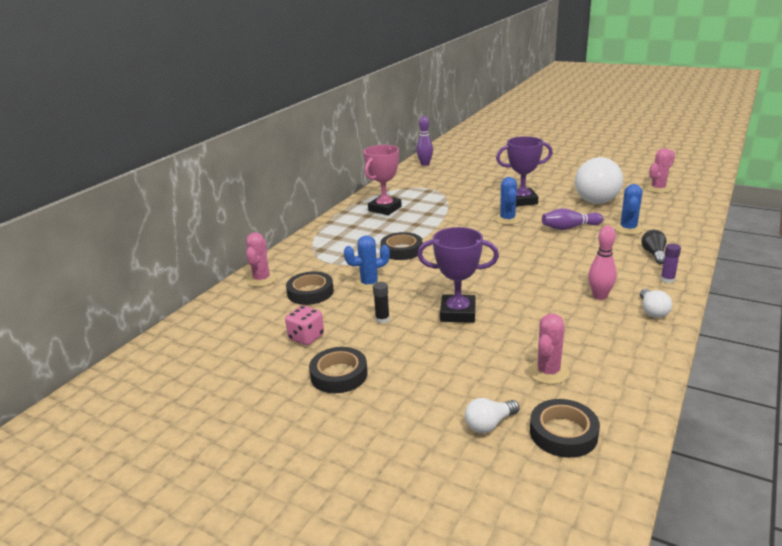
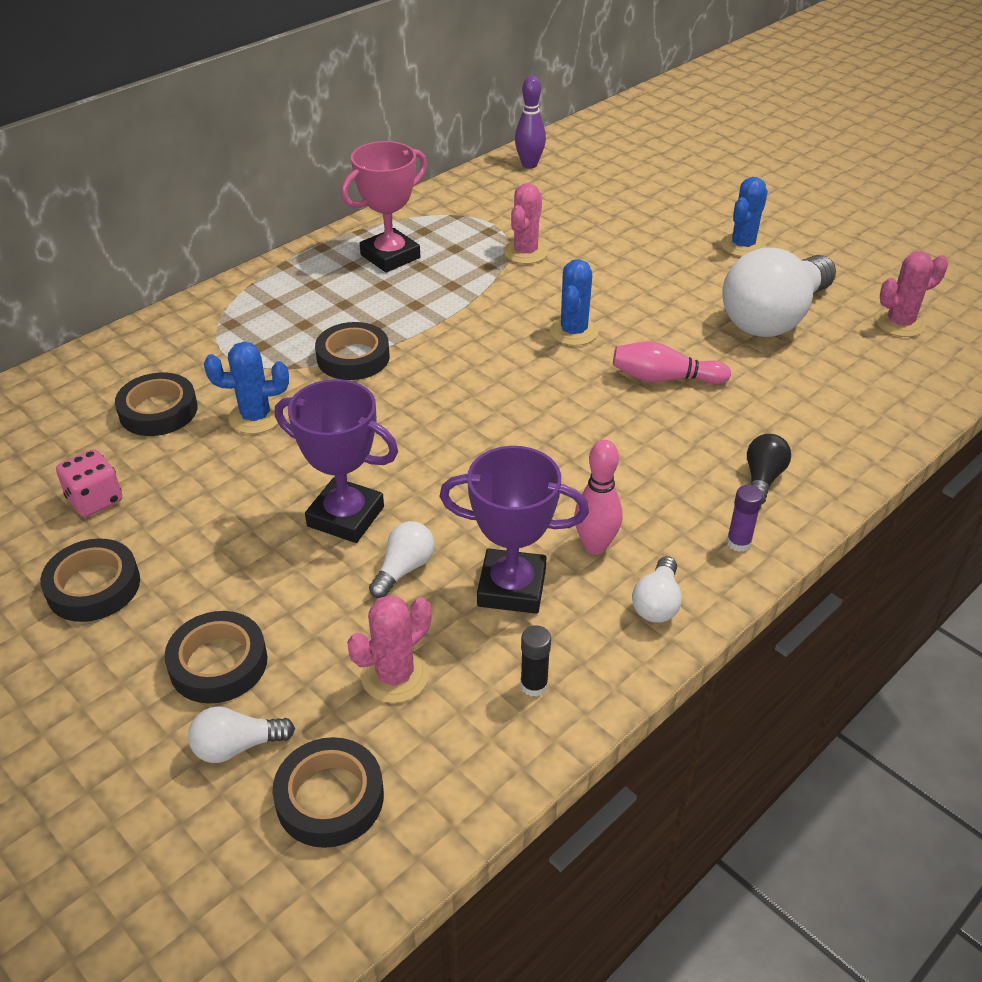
camera: 15 degrees right, 15 degrees up
(261, 279) = (106, 364): pink cactus -> pink cactus (525, 252)
(382, 319) = (225, 496): black glue stick -> black glue stick (534, 685)
(444, 390) = (218, 663): none -> black tape
(510, 327) = (404, 569): none -> white light bulb
(522, 201) = (631, 294): purple trophy -> purple trophy (511, 587)
(569, 228) = (664, 378): purple bowling pin -> pink bowling pin
(628, 229) = (765, 407): blue cactus -> blue cactus (742, 245)

